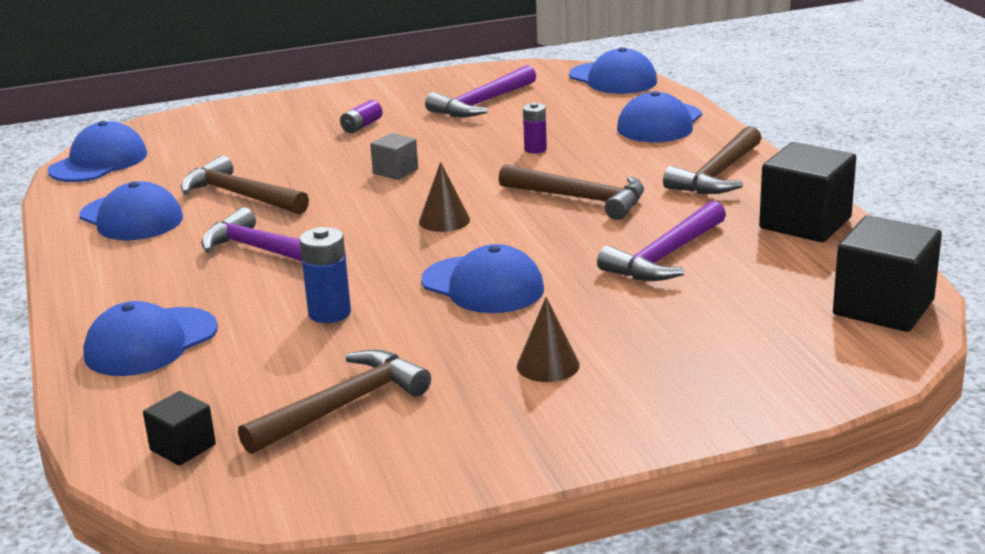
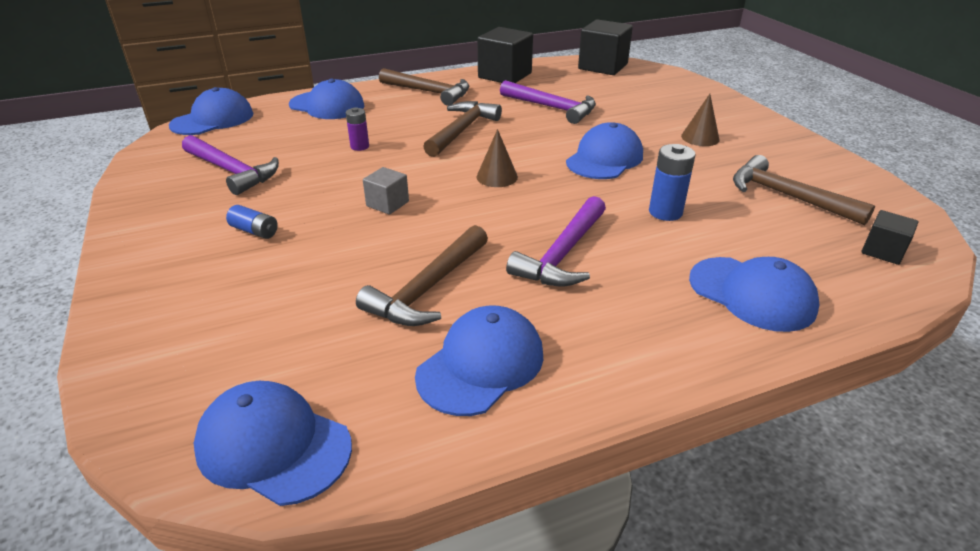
camera: 95 degrees left, 10 degrees up
(362, 126) = (255, 231): purple battery -> blue battery

